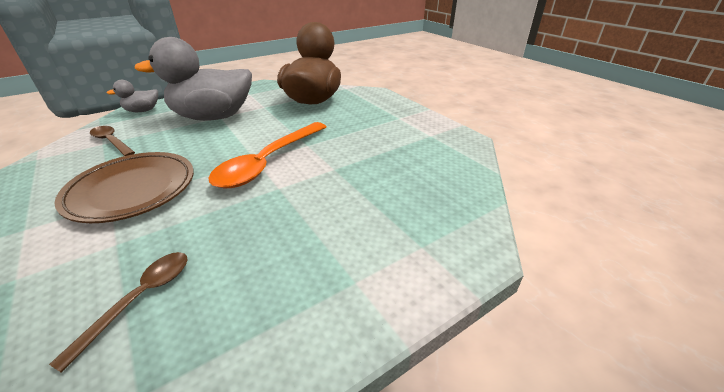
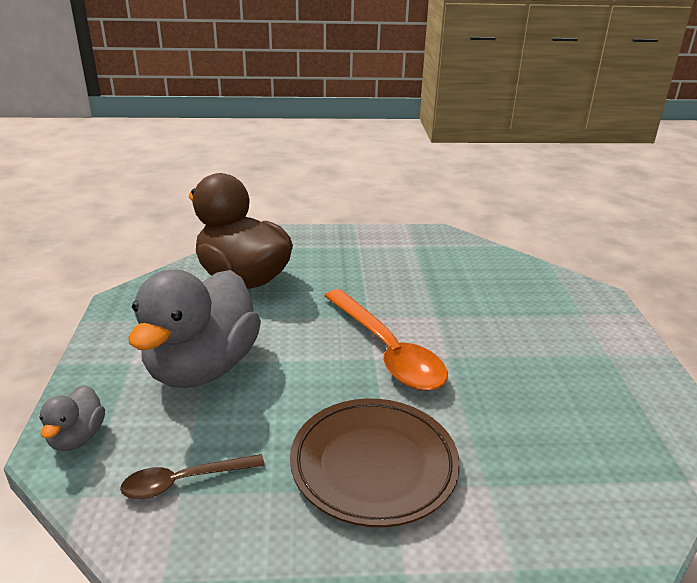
camera: 60 degrees left, 5 degrees down
(140, 299) = (584, 471): brown spoon -> none

